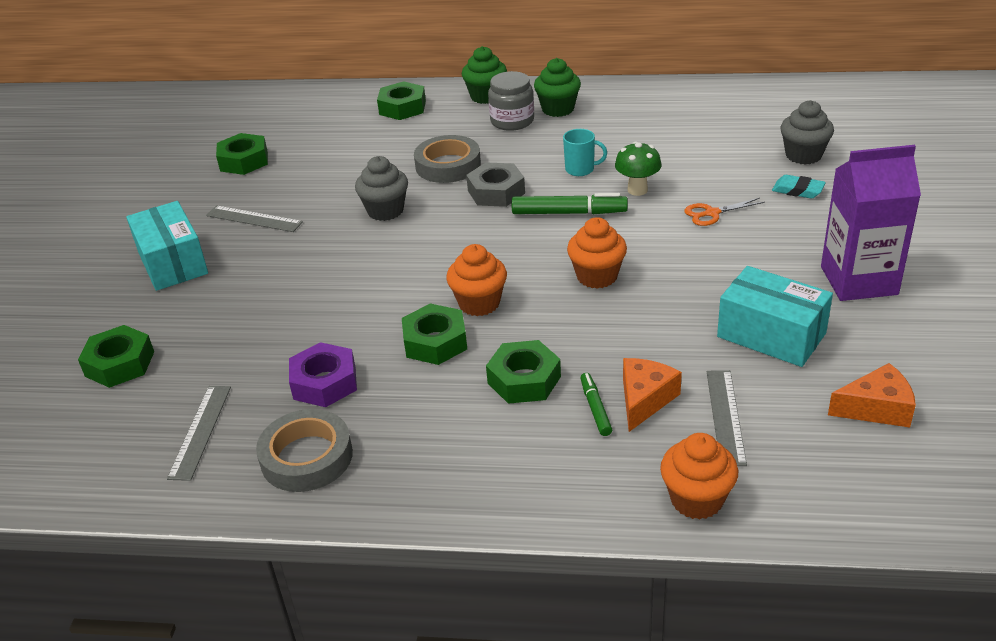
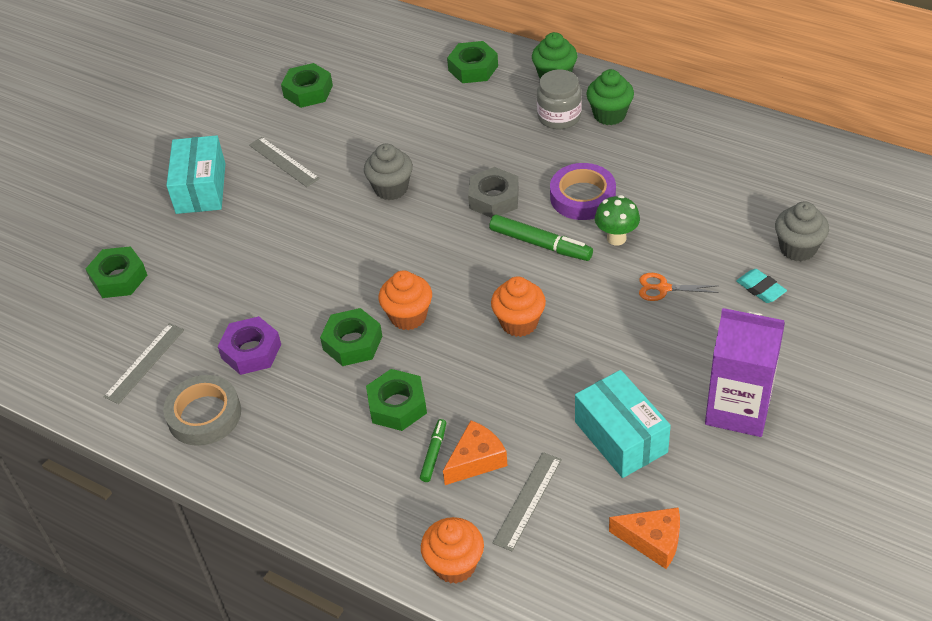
camera: 25 degrees right, 10 degrees up
(448, 165) = (472, 153): grey tape -> none
(580, 169) = (582, 197): turquoise mug -> purple tape

